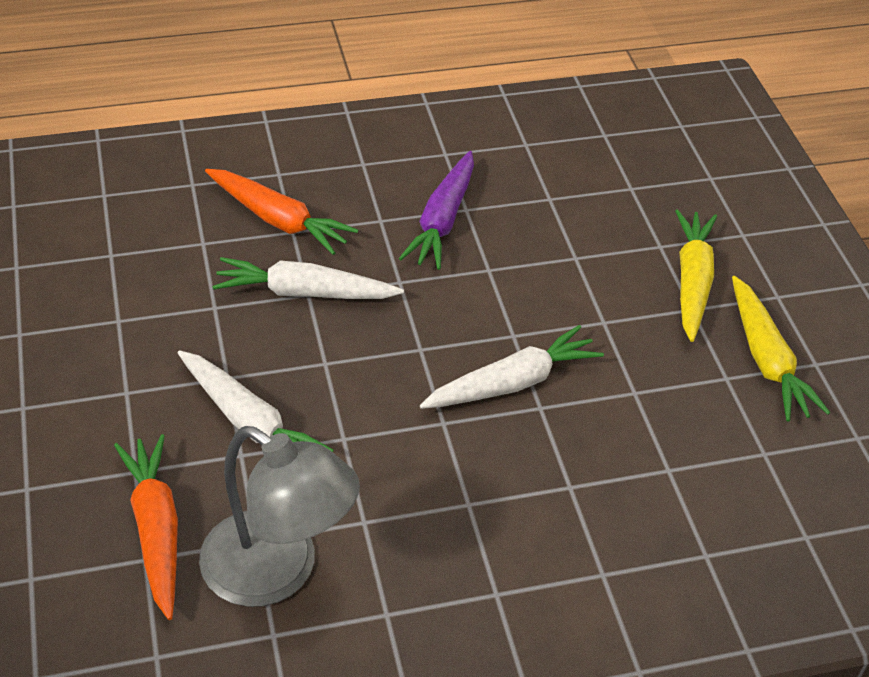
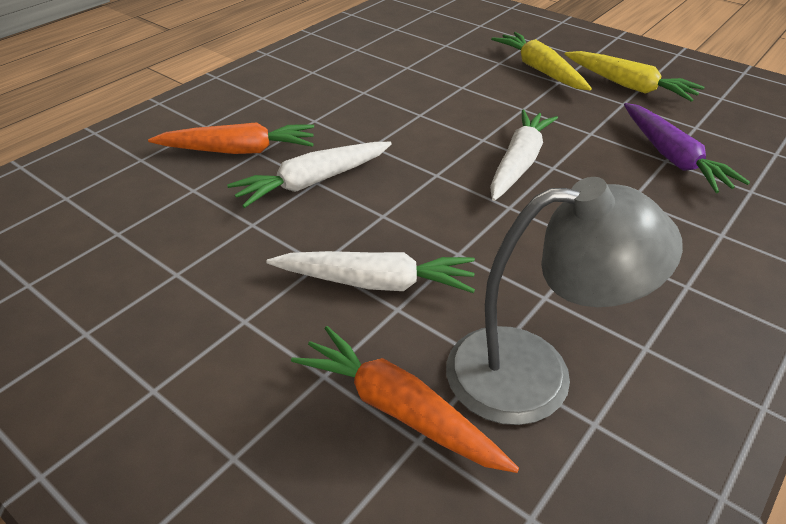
camera: 35 degrees left, 5 degrees down
(442, 221) = (356, 103): purple carrot -> purple carrot (673, 158)

